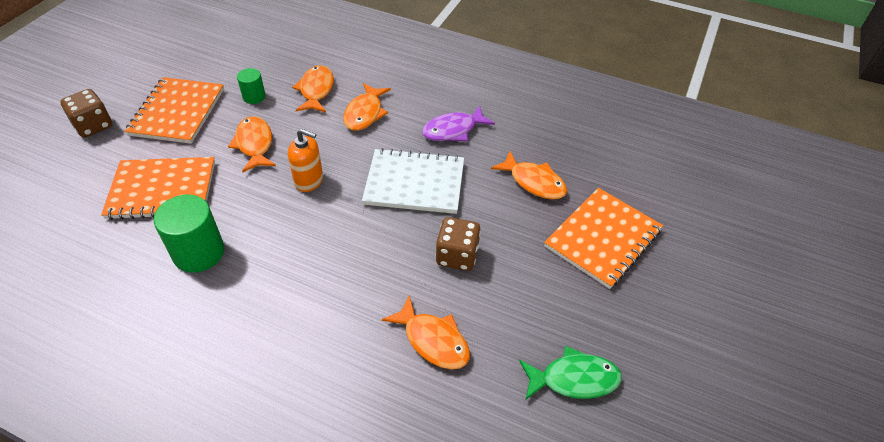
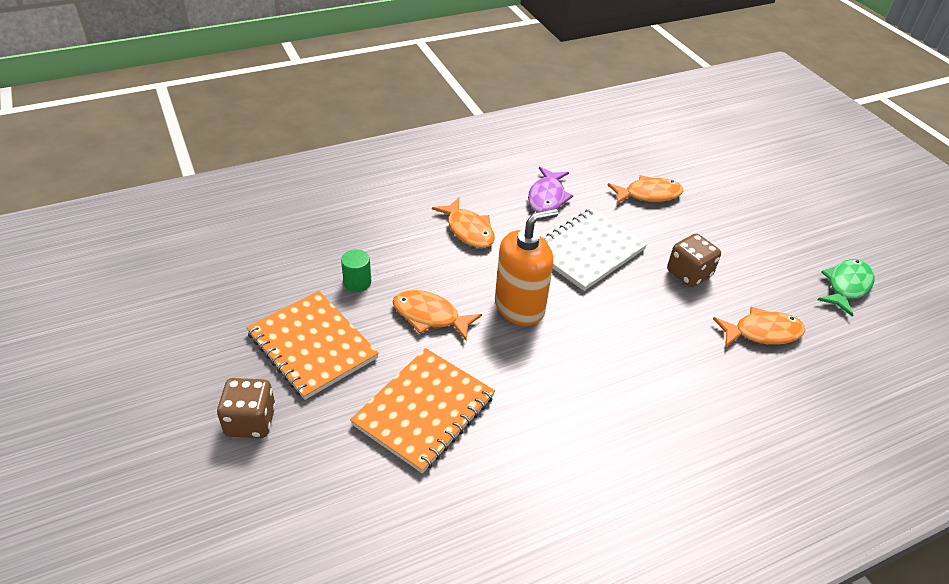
camera: 50 degrees left, 5 degrees down
(199, 252) = (541, 423): green cylinder -> none
(309, 181) = (519, 307): orange soap dispenser -> orange soap dispenser, size x1.55
(316, 90) = (399, 240): orange fish -> none
(602, 238) = (734, 199): orange notebook -> none

